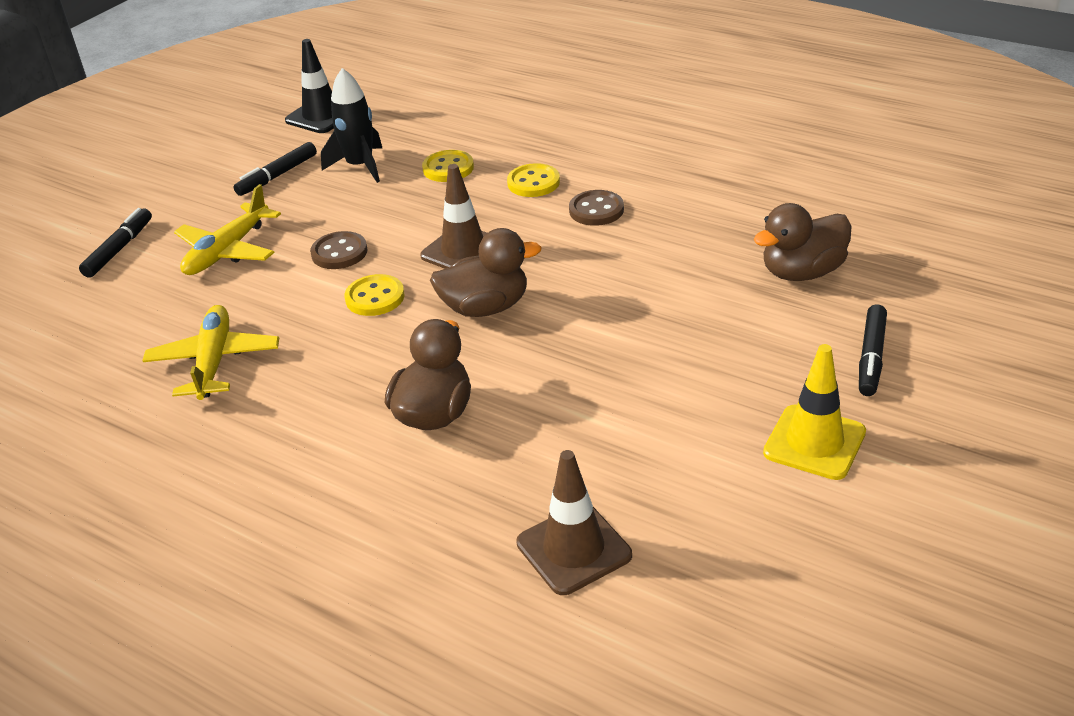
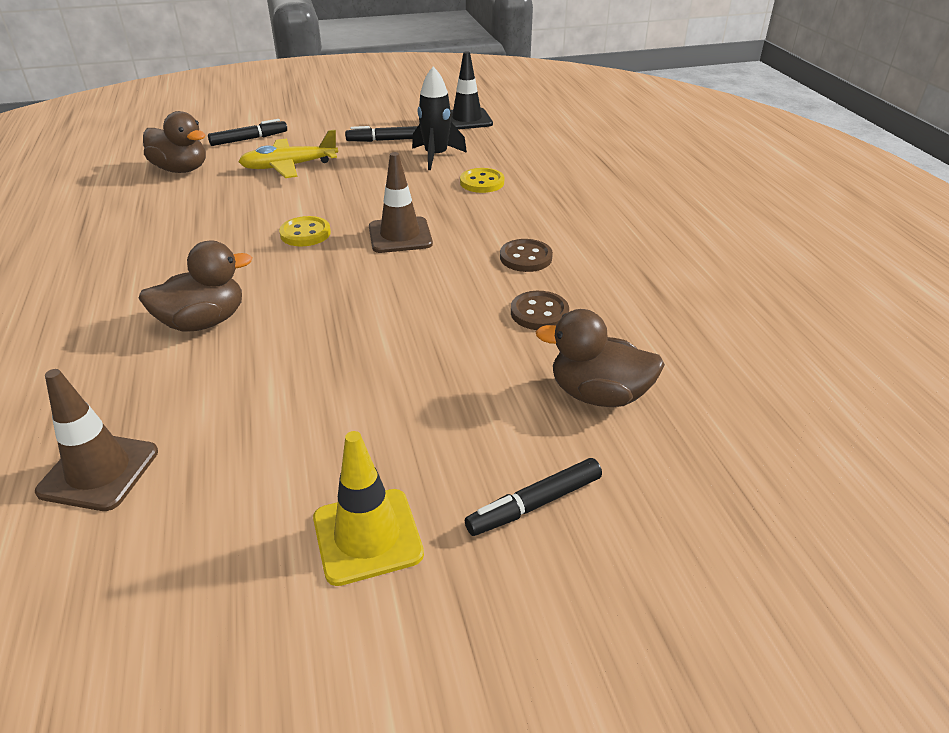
camera: 40 degrees right, 0 degrees up
(214, 361) = (175, 220): yellow plane -> none
(339, 253) = (336, 198): brown button -> brown button (539, 313)
(485, 307) = (348, 277): brown duck -> brown duck (181, 169)
(533, 183) = (517, 218): yellow button -> none

